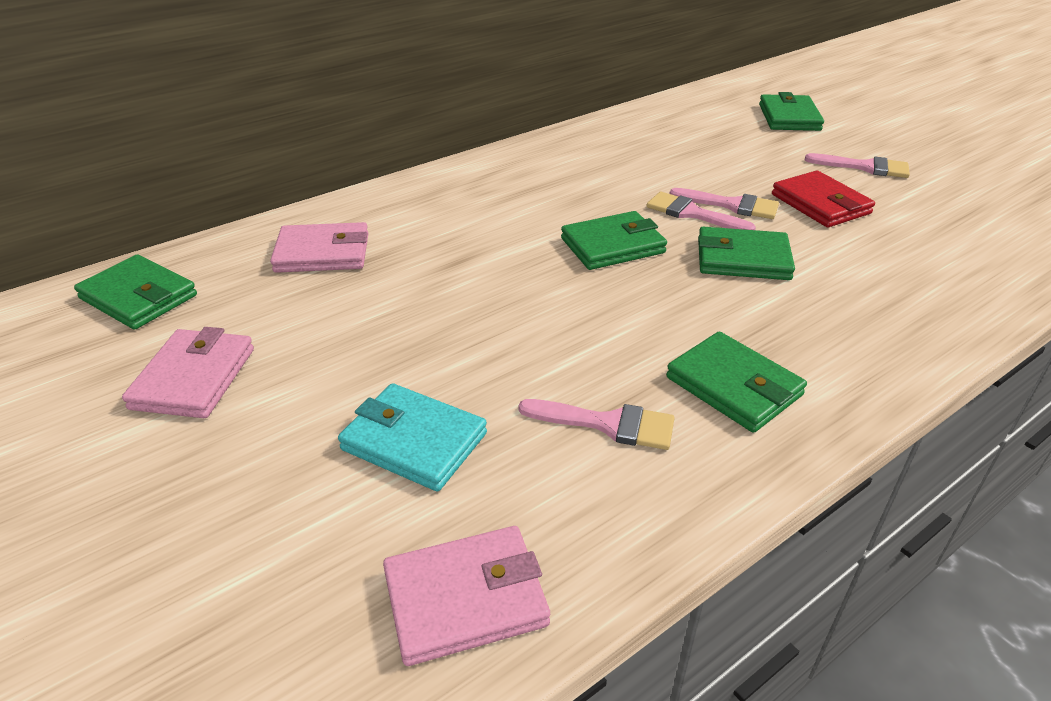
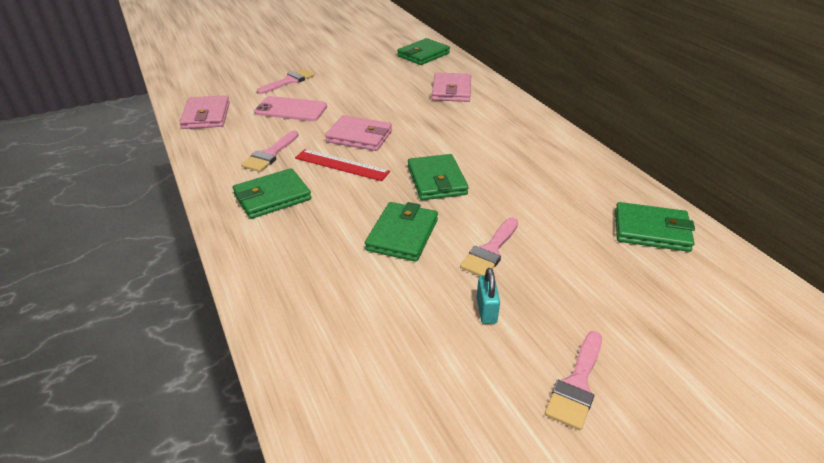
camera: 100 degrees right, 0 degrees up
(194, 378) = (358, 68): pink wallet -> pink wallet (359, 136)
(414, 441) = (291, 109): turquoise wallet -> pink phone
(608, 332) = (341, 165): none -> red ruler
(692, 213) = (478, 225): pink brush -> pink brush (289, 81)
(789, 117) = (731, 364): green wallet -> green wallet (651, 231)
(820, 204) = (486, 310): red wallet -> turquoise padlock

